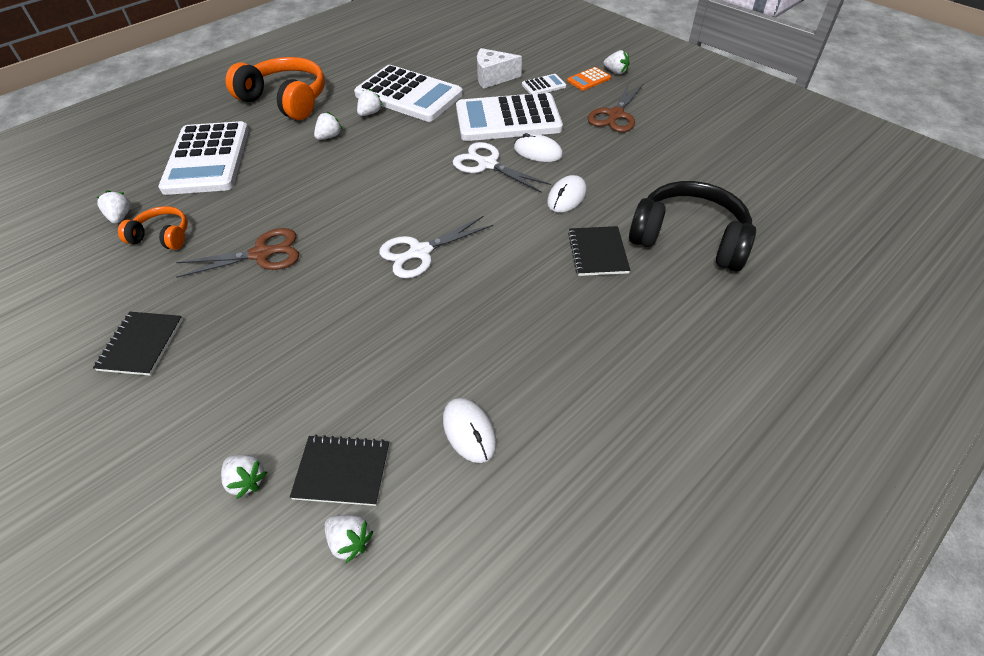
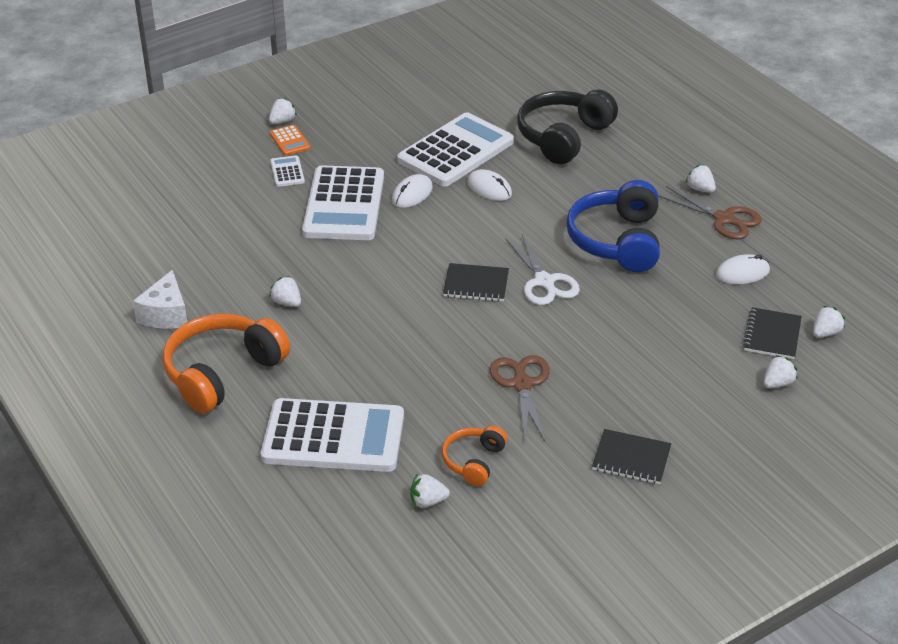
camera: 80 degrees left, 10 degrees down
(329, 136) = (325, 336): white strawberry -> white strawberry (700, 189)
(409, 95) = (259, 270): white calculator -> white calculator (456, 151)
(487, 164) = (422, 228): white scissors -> none
(493, 77) = (251, 204): white cheese -> white cheese (166, 314)
(504, 302) = (617, 241): none -> blue headphones
(597, 252) = (569, 185): black notebook -> black notebook (476, 284)
(615, 115) = (367, 137): brown scissors -> brown scissors (724, 219)

